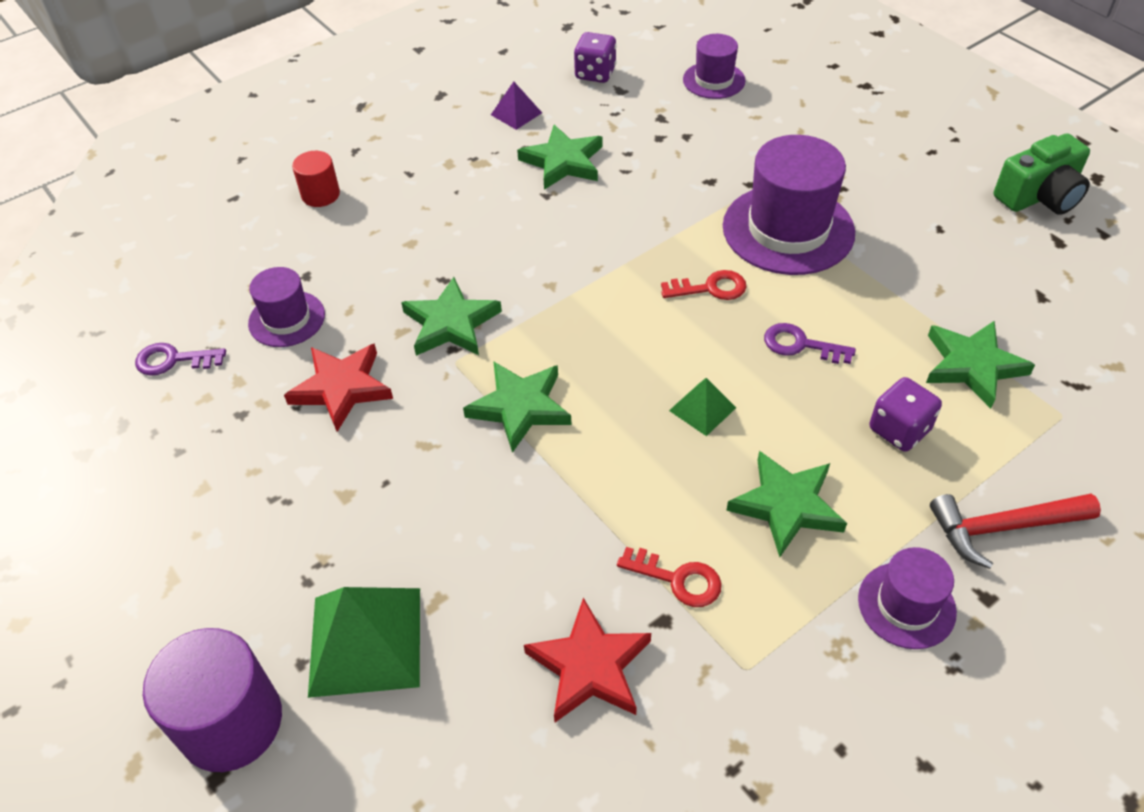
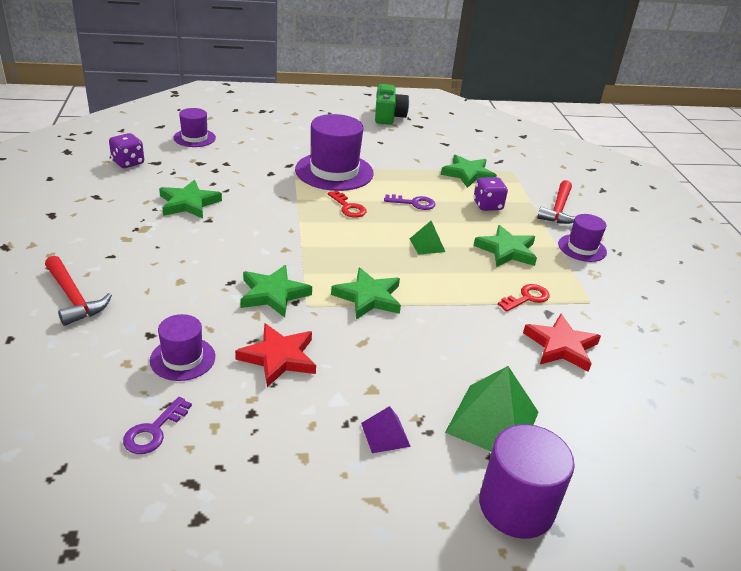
camera: 65 degrees left, 15 degrees down
(320, 195) = (74, 298): red cylinder -> red hammer
(516, 113) = (119, 199): purple pyramid -> purple pyramid (385, 434)
(710, 288) = (348, 207): red key -> red key turned 120 degrees clockwise
(801, 345) = (413, 203): purple key -> purple key turned 135 degrees counterclockwise

